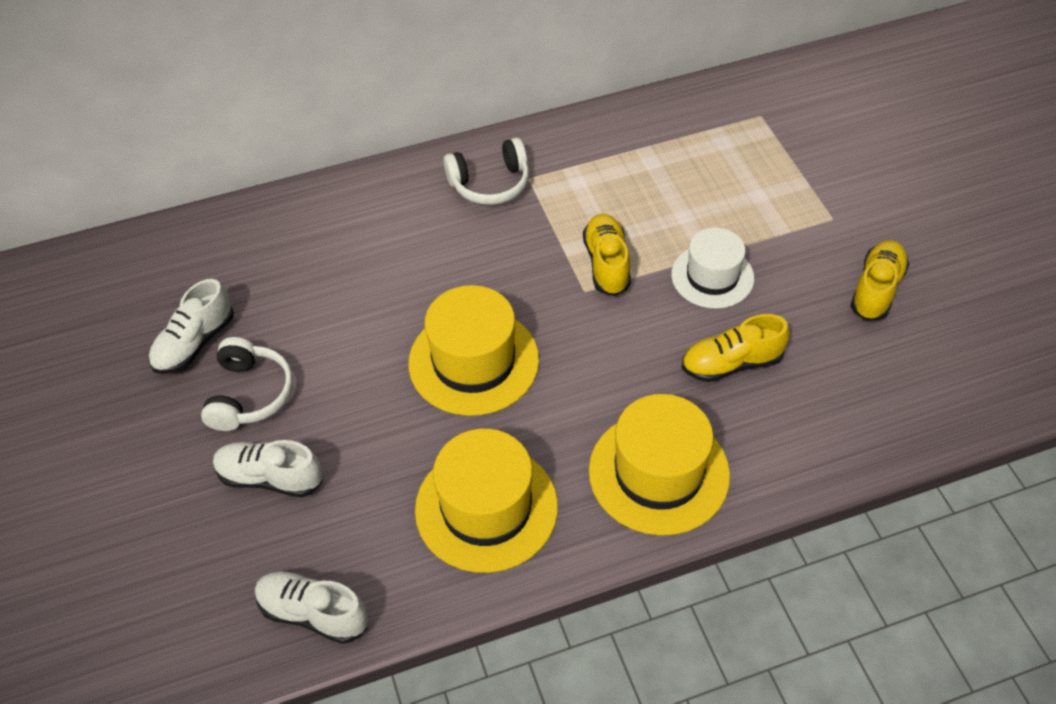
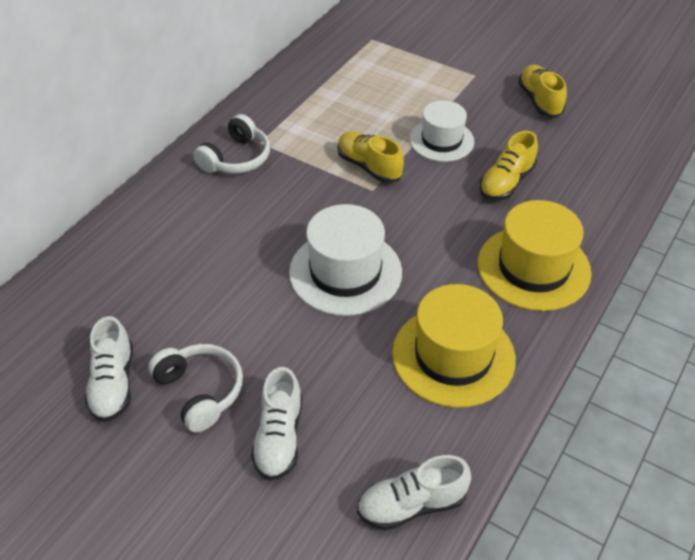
camera: 40 degrees left, 5 degrees down
(270, 478) = (279, 437): white shoe -> white shoe turned 60 degrees counterclockwise
(473, 361) = (345, 272): yellow hat -> white hat

